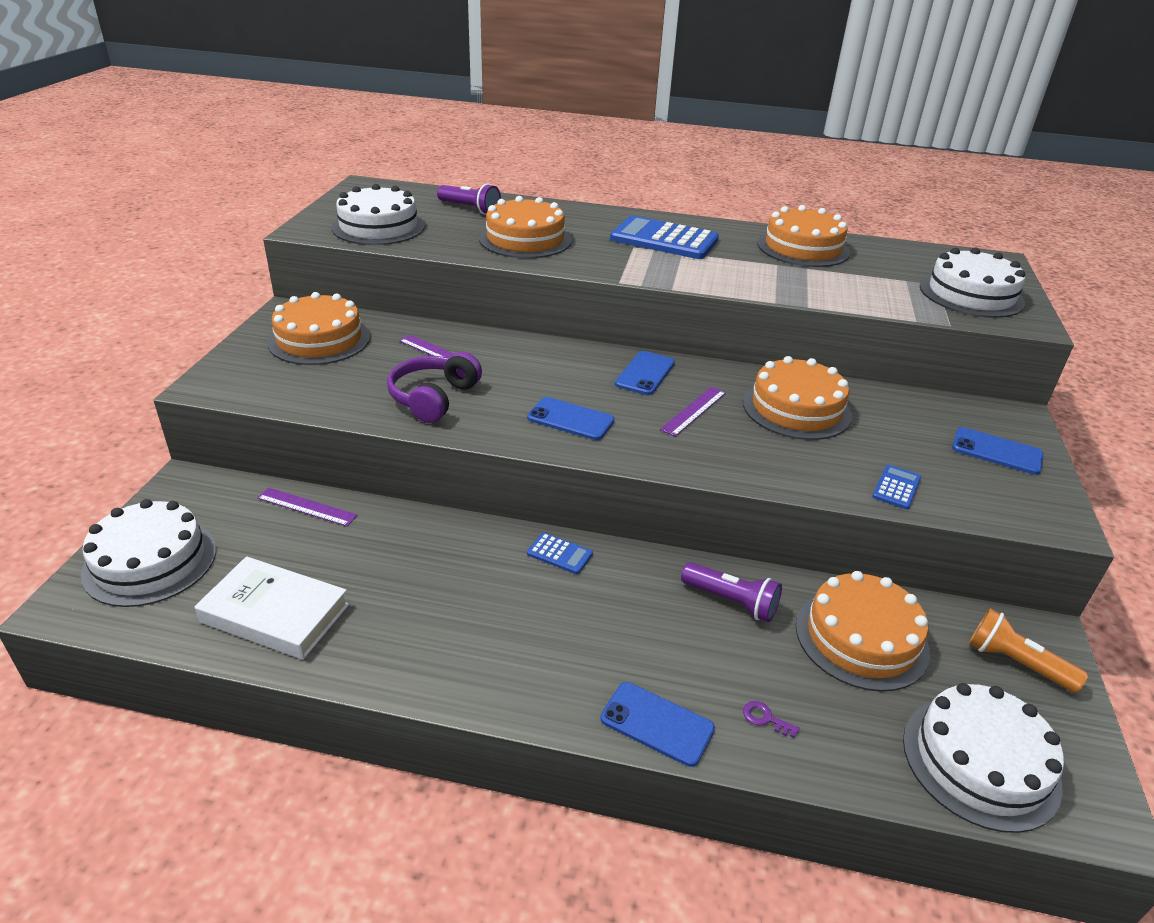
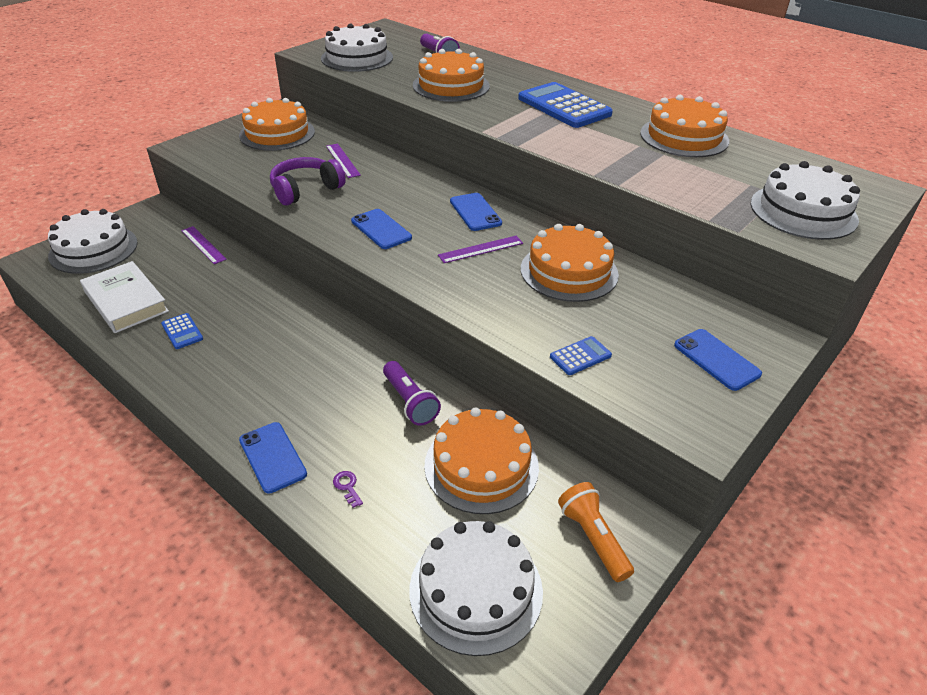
camera: 30 degrees right, 5 degrees up
(559, 554) = (325, 326): blue calculator -> blue calculator (182, 331)
(645, 373) = (475, 212): blue phone -> blue phone turned 75 degrees counterclockwise

